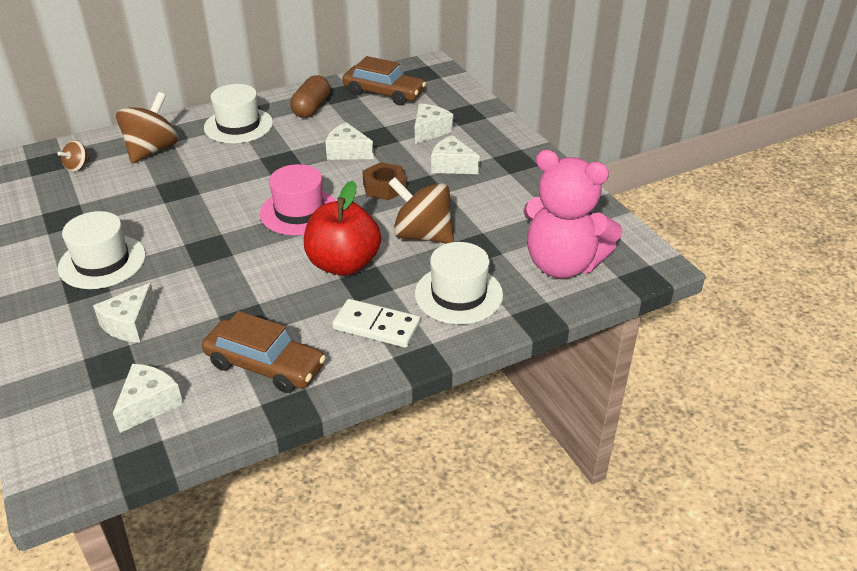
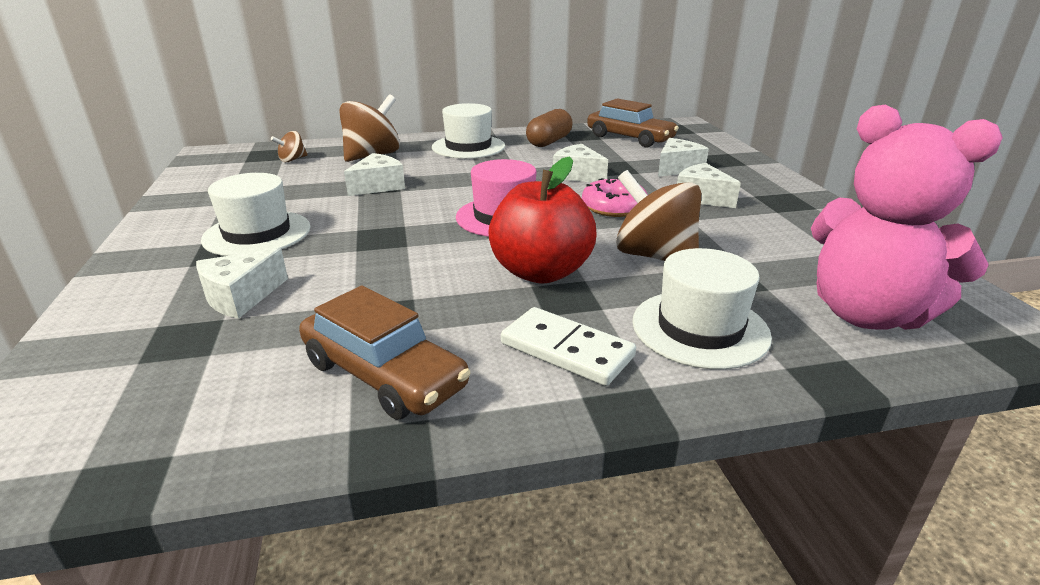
camera: 15 degrees right, 10 degrees down
(149, 404) = (192, 398): white cheese -> white cheese (378, 186)
(384, 187) = (614, 207): brown nut -> pink donut

